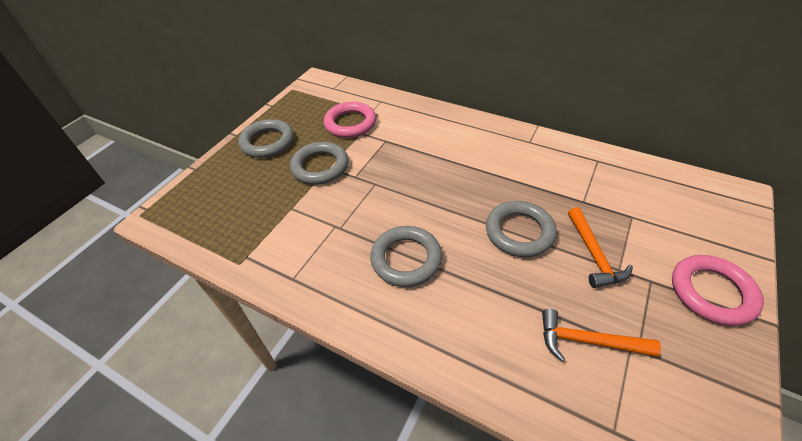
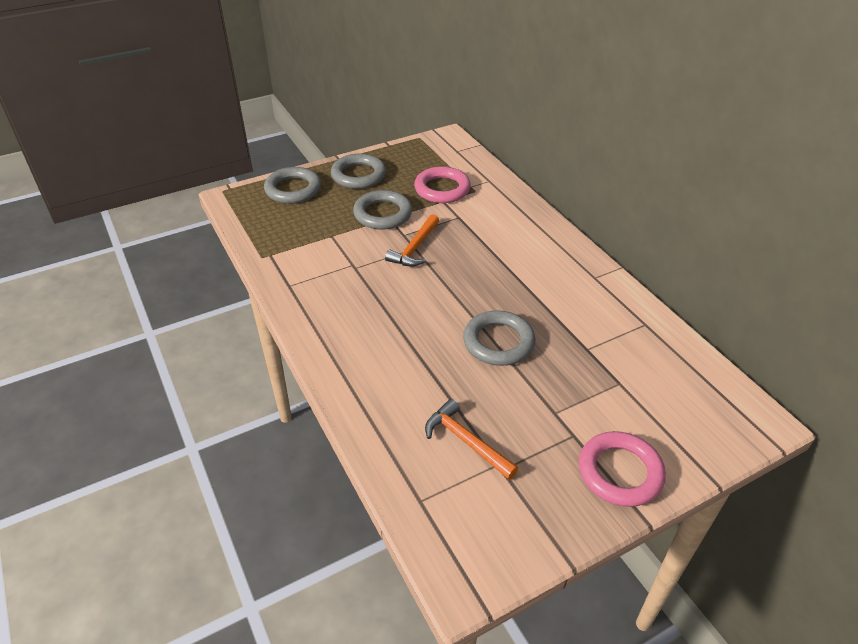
camera: 30 degrees right, 5 degrees down
(406, 259) = (384, 314): grey ring -> grey ring (293, 189)
(594, 254) = (545, 391): orange hammer -> orange hammer (415, 248)

